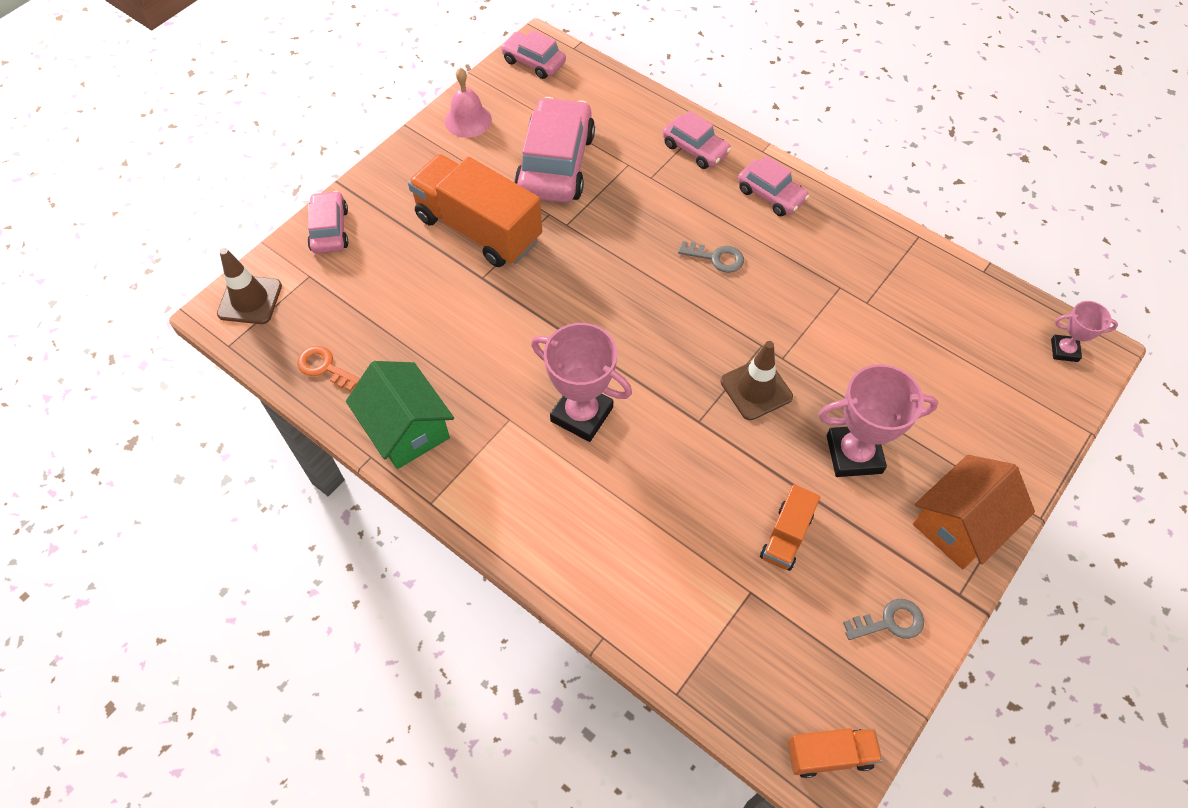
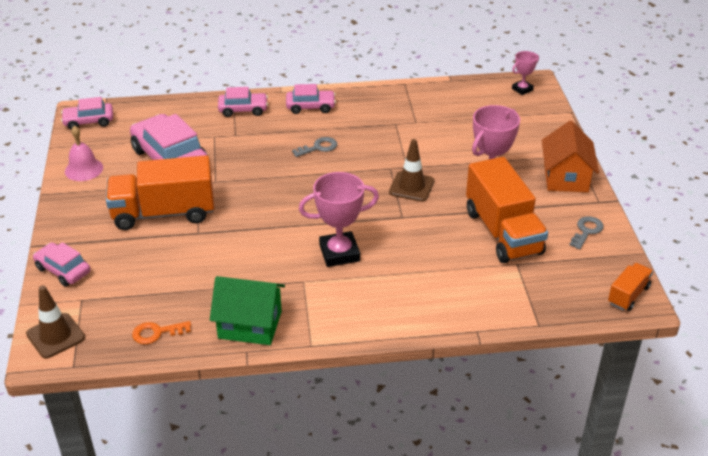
camera: 45 degrees left, 20 degrees down
(786, 536) = (503, 232): orange truck -> orange truck, size x2.05

